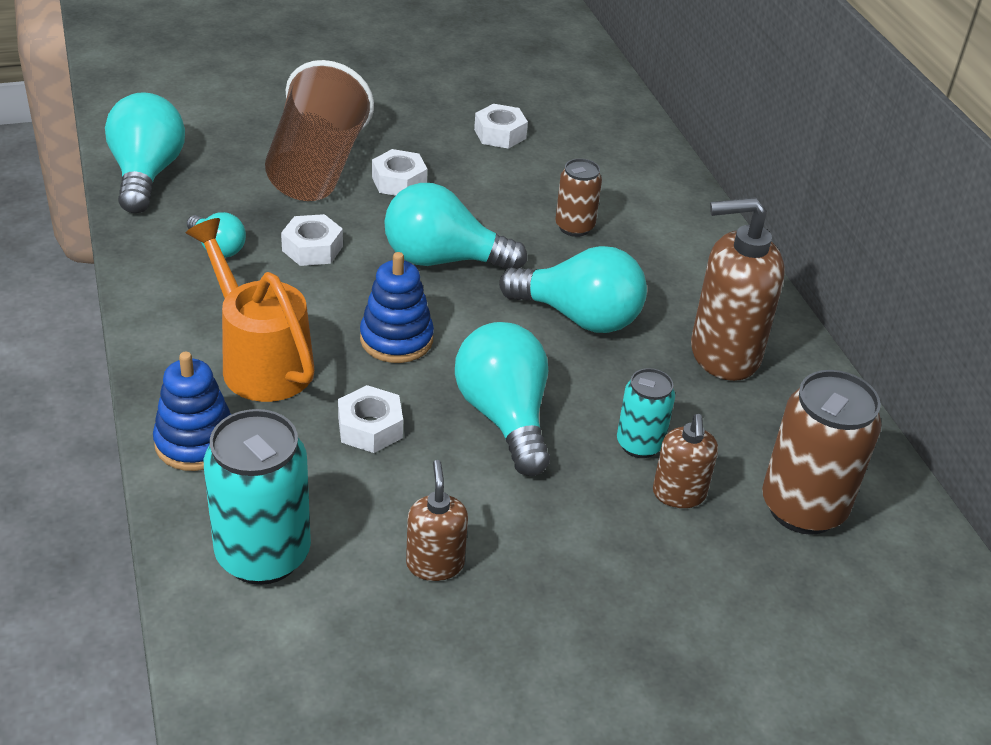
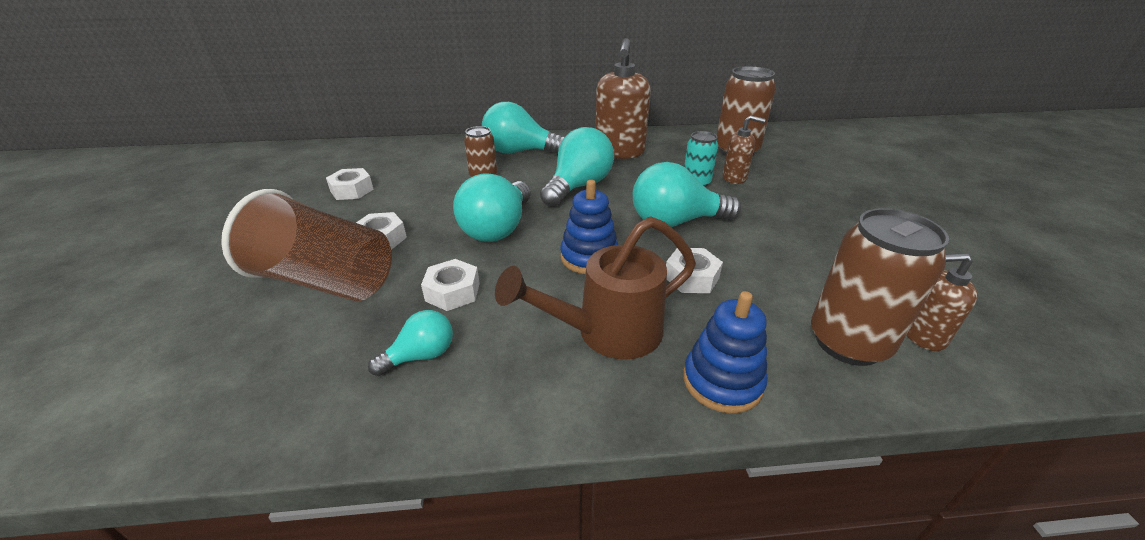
camera: 75 degrees left, 5 degrees down
(146, 174) = (230, 418): turquoise light bulb -> turquoise light bulb (519, 152)
(261, 361) = (608, 332): orange watering can -> brown watering can
(263, 555) = (848, 342): turquoise can -> brown can
(435, 564) = (821, 261): brown soap dispenser -> brown soap dispenser (922, 335)

